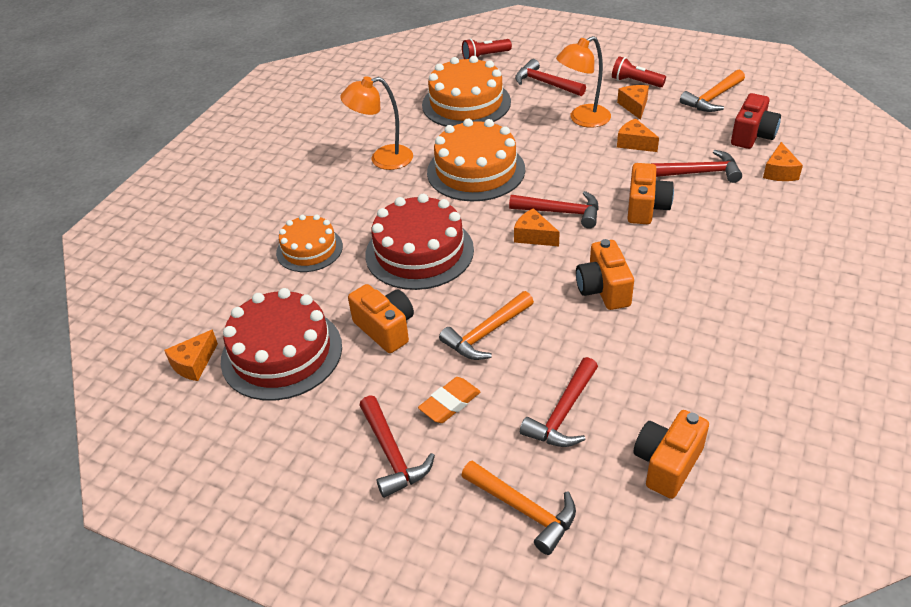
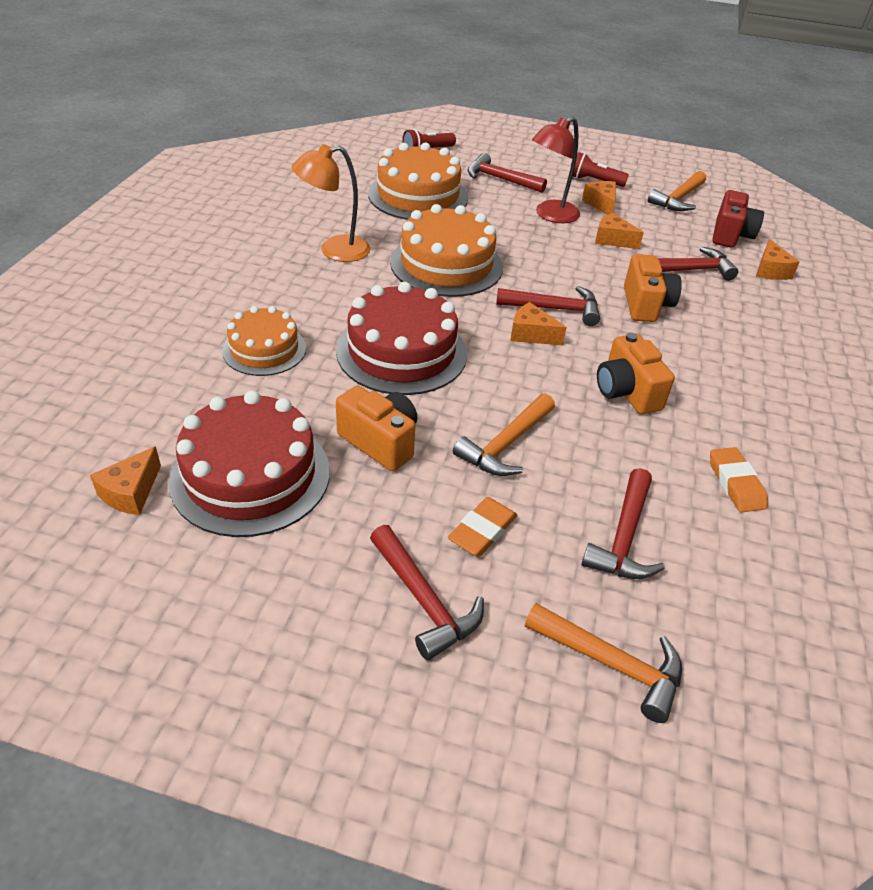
camera: 15 degrees left, 0 degrees up
(582, 119) = (550, 215): orange lamp -> red lamp
(667, 464) = (764, 593): orange camera -> none
(674, 372) = (735, 483): none -> orange eraser

